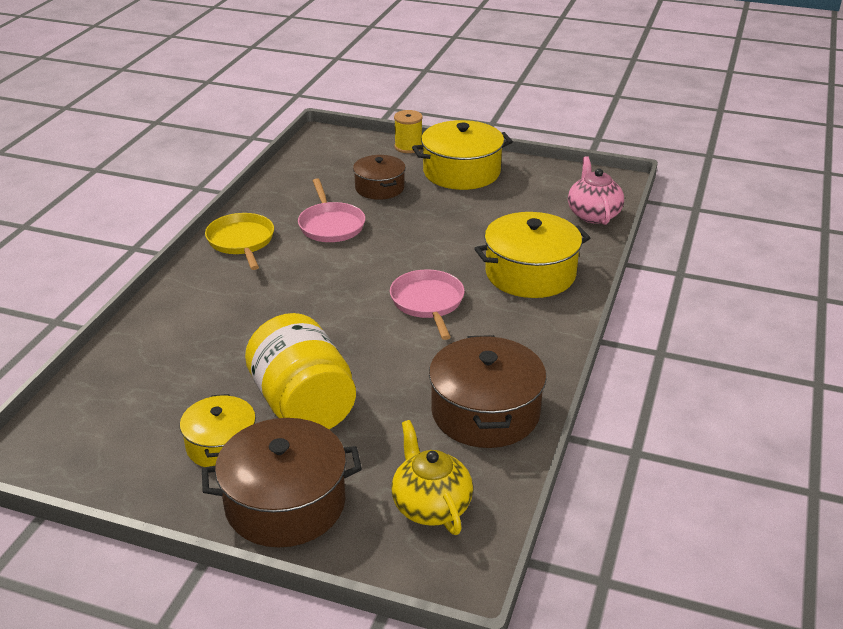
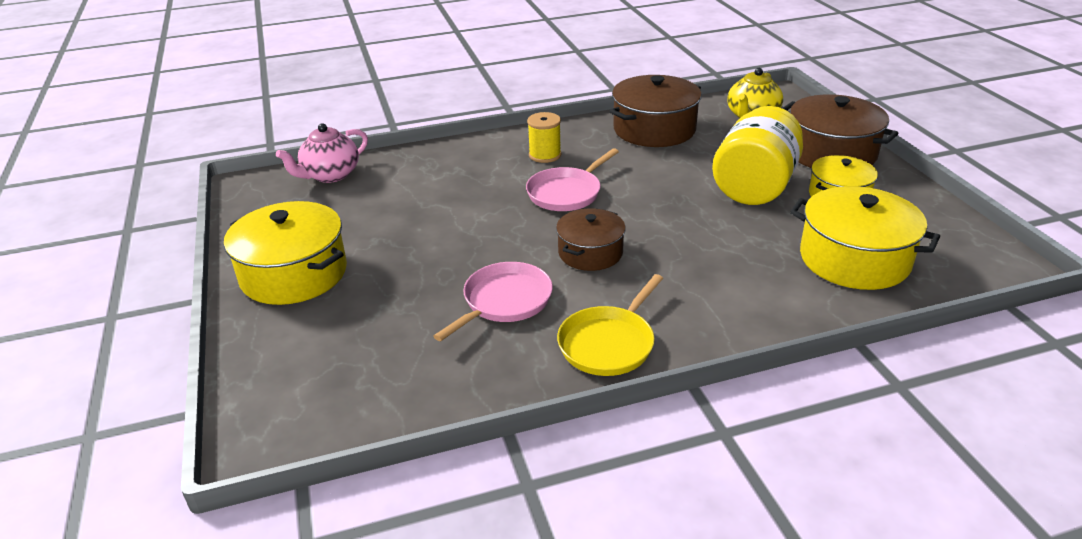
camera: 125 degrees left, 0 degrees up
(379, 188) = (385, 311): brown pot -> brown pot (590, 253)
(408, 147) = (246, 343): yellow spool -> yellow spool (545, 155)
(530, 273) = (467, 169): yellow pot -> yellow pot (854, 259)

